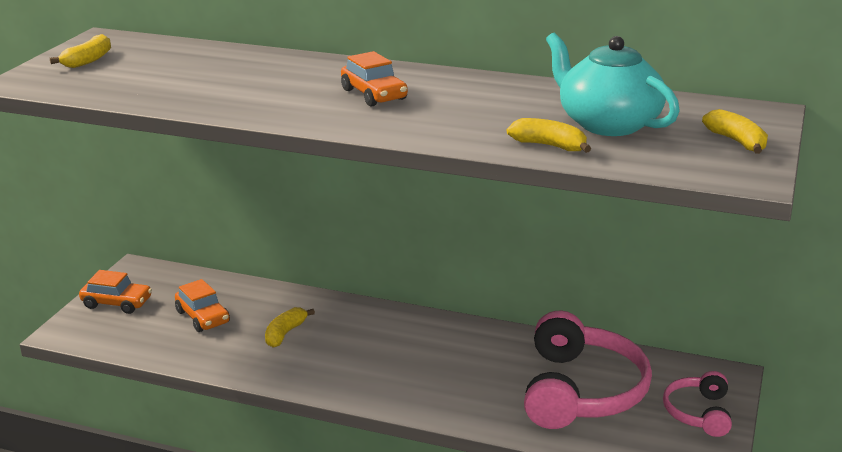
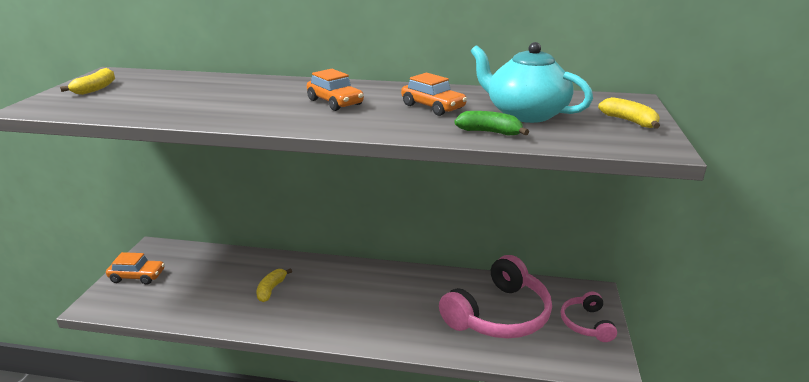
camera: 10 degrees left, 0 degrees up
(203, 317) = (206, 282): orange car -> orange car (433, 107)
(549, 146) = (489, 132): yellow banana -> green banana
(581, 391) = (499, 315): pink headphones -> pink headphones turned 45 degrees clockwise

